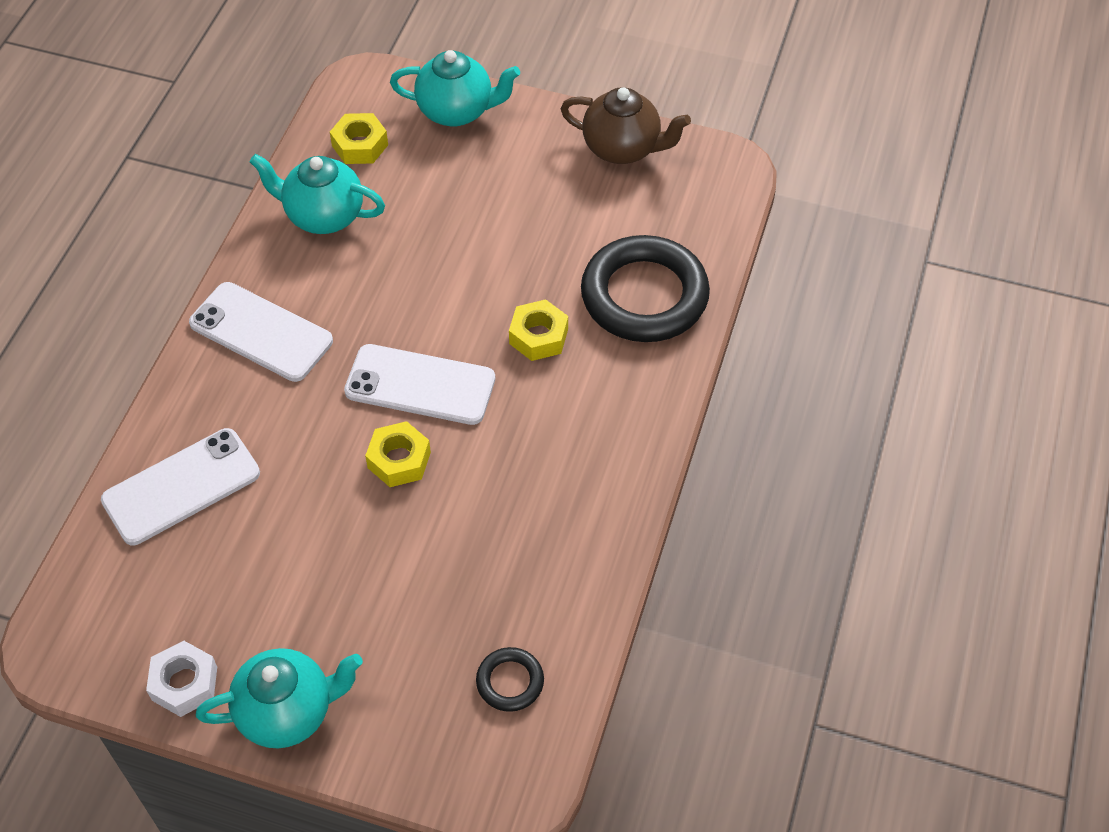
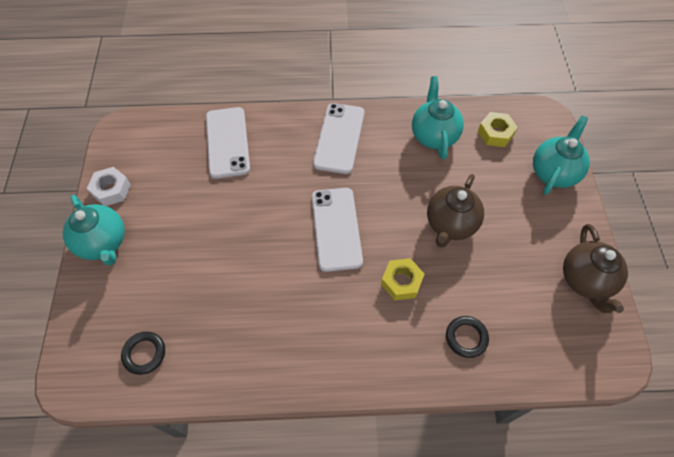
camera: 70 degrees right, 5 degrees up
(181, 487) = (227, 142): white phone -> white phone turned 45 degrees clockwise
(399, 460) = (279, 237): yellow nut -> none
(457, 111) = (554, 172): turquoise teapot -> turquoise teapot turned 135 degrees counterclockwise
(479, 252) = (450, 224): none -> brown teapot
(644, 295) = (466, 337): black ring -> black ring, size x0.45

